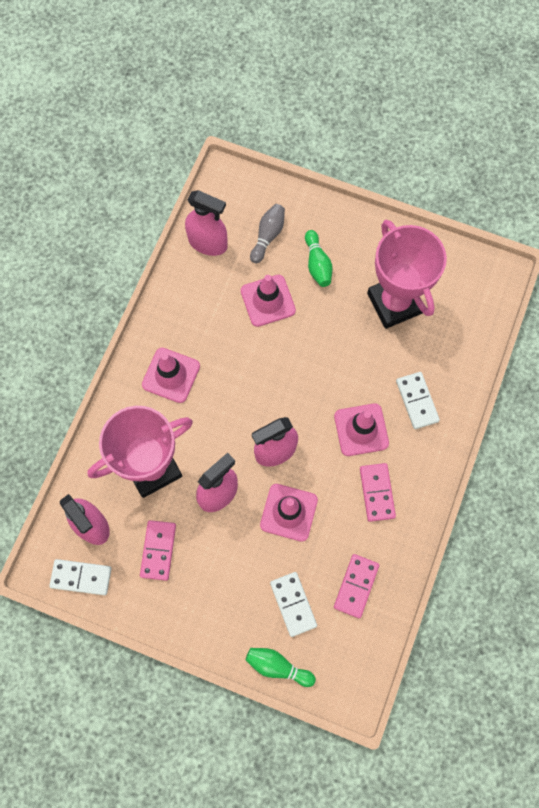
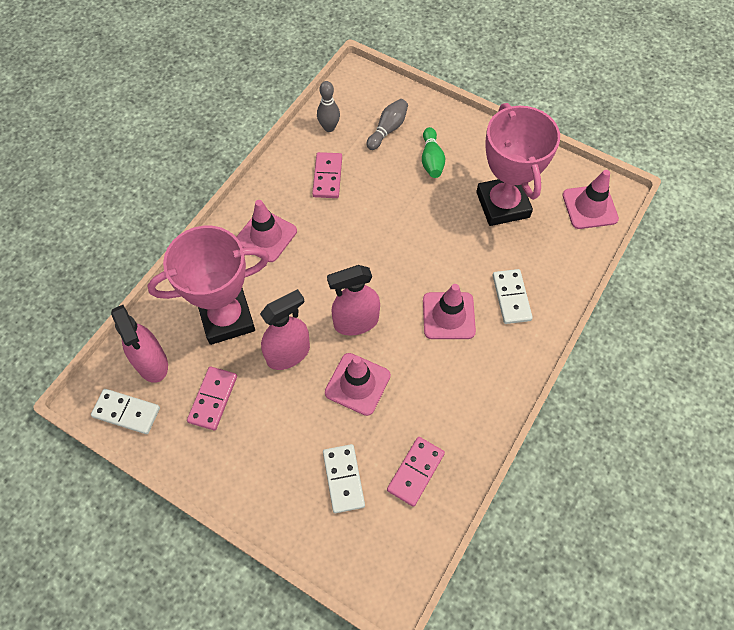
camera: 10 degrees right, 10 degrees down
(208, 243) = (329, 127): pink spray bottle -> grey bowling pin
(268, 300) = (376, 184): pink traffic cone -> pink traffic cone (589, 207)
(278, 666) = (313, 543): green bowling pin -> none
(377, 492) = (454, 380): pink domino -> pink domino (327, 177)

